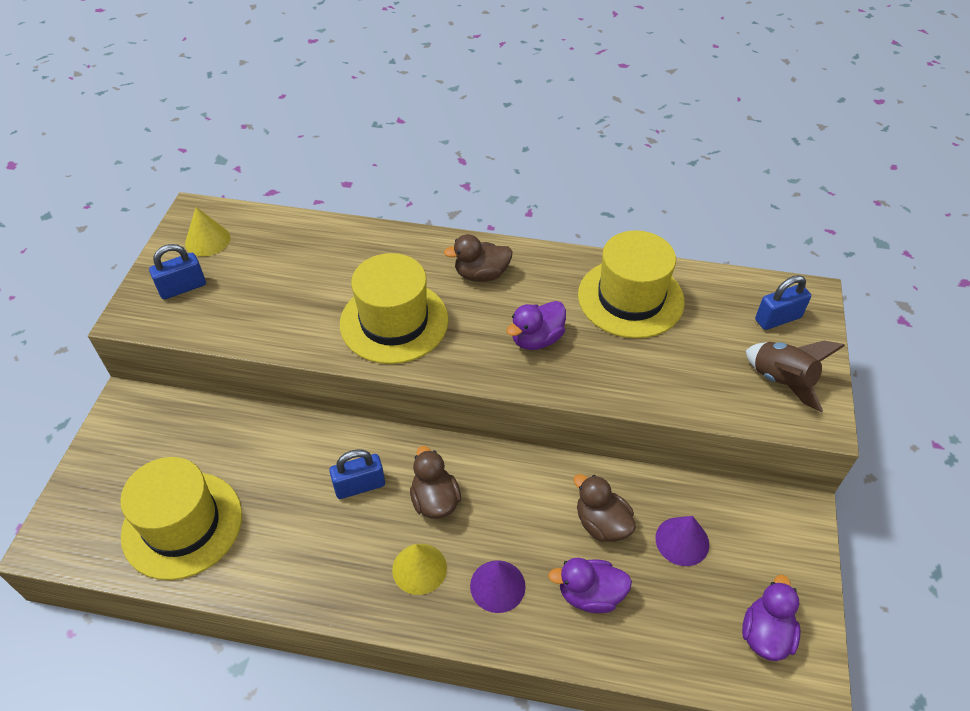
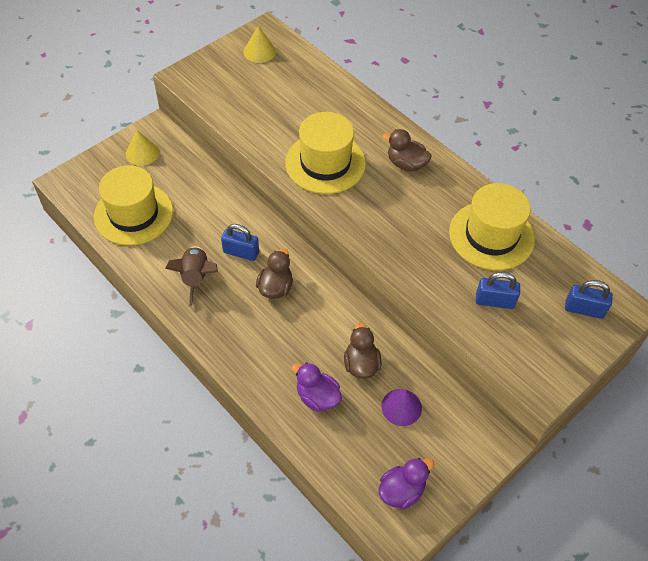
camera: 35 degrees right, 5 degrees up
(182, 288) = (223, 74): blue padlock -> blue padlock (494, 301)
(419, 568) = (235, 318): yellow cone -> yellow cone (142, 153)
(497, 586) = (269, 356): purple cone -> none
(536, 339) = (403, 225): purple duck -> none
(781, 381) = (543, 348): brown rocket -> brown rocket (196, 278)

